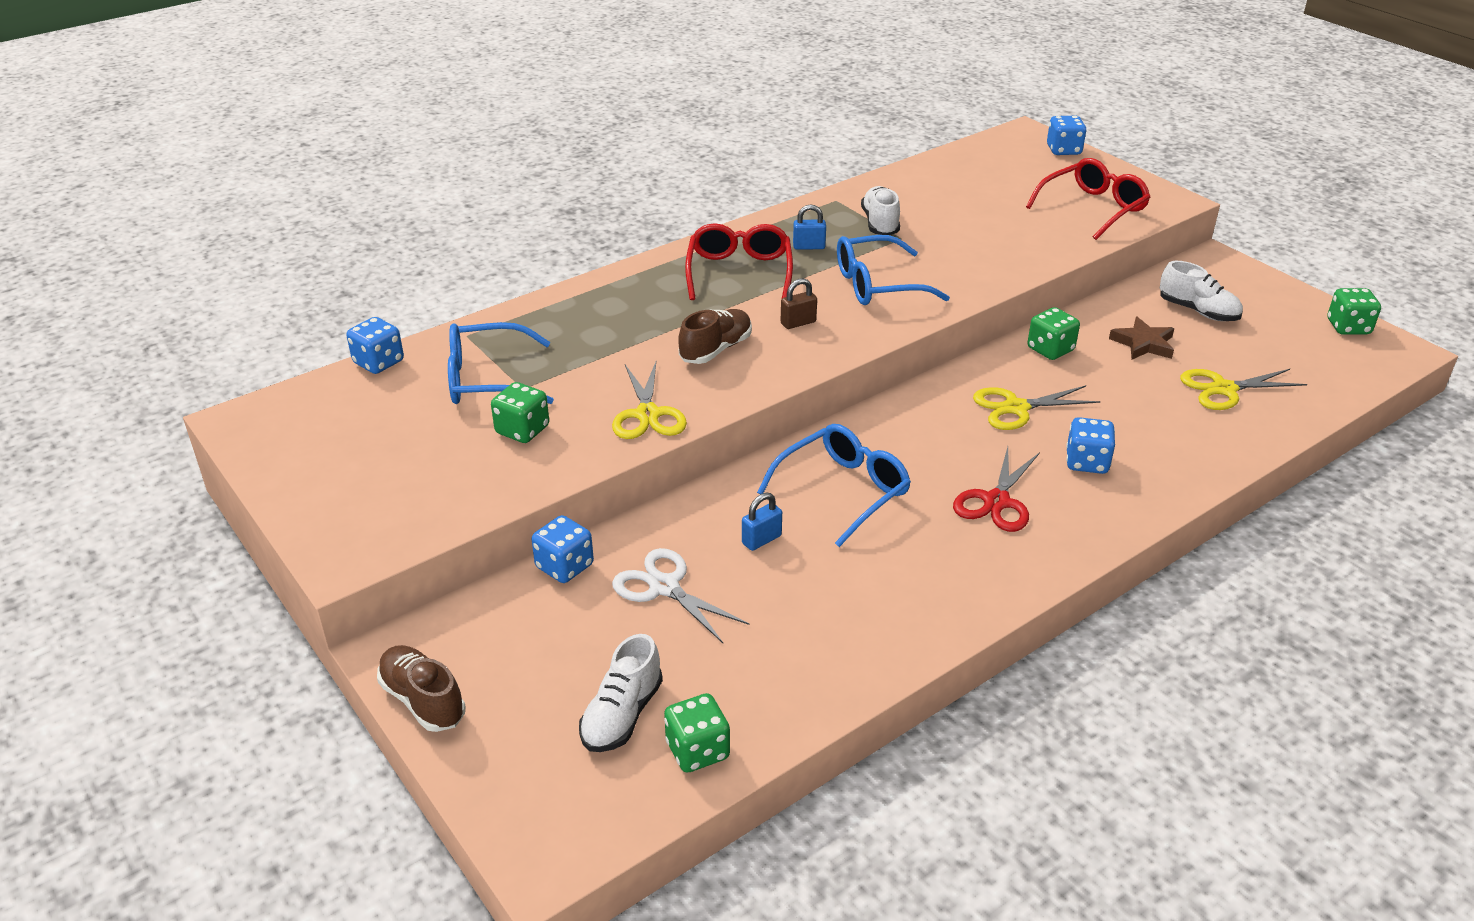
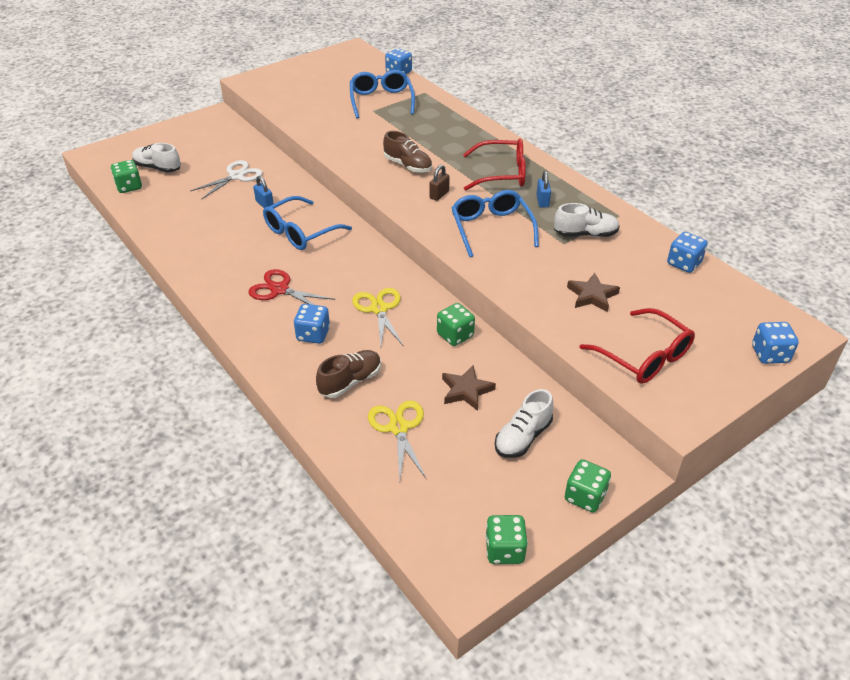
camera: 90 degrees right, 5 degrees up
(423, 700) = (185, 123): brown shoe -> brown shoe (350, 381)
(522, 430) = (334, 112): green dice -> green dice (585, 496)
(564, 566) = (259, 149): blue dice -> blue dice (684, 263)
(647, 415) = (343, 146): yellow scissors -> none
(798, 323) = (439, 195): brown padlock -> brown padlock turned 60 degrees clockwise
(843, 491) = (300, 232): blue glasses -> blue glasses turned 90 degrees clockwise
(1000, 228) = (592, 295): none -> brown star

